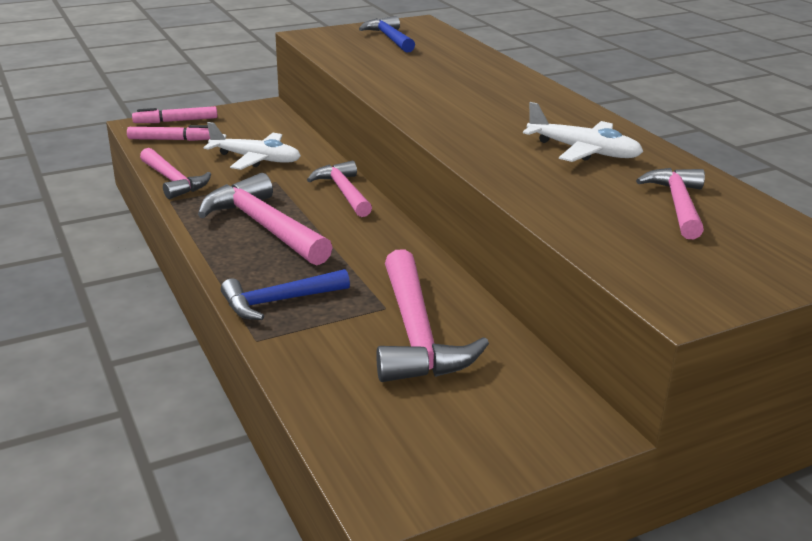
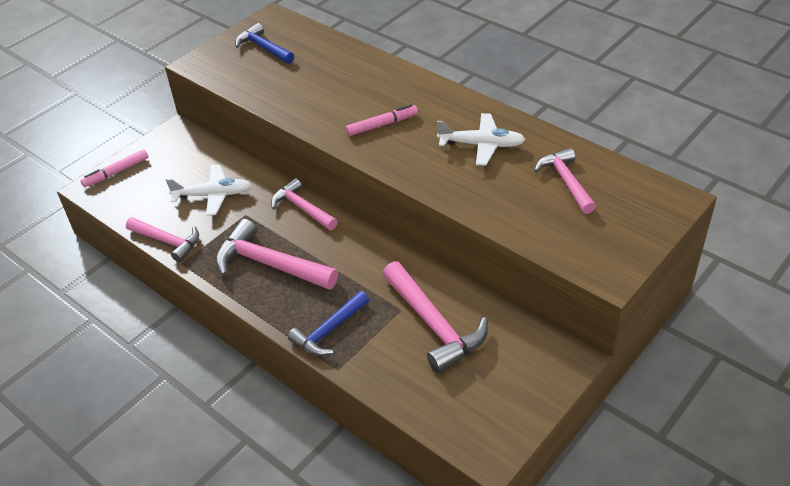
camera: 20 degrees left, 15 degrees up
(171, 140) = (130, 195): pink marker -> pink marker (382, 125)

